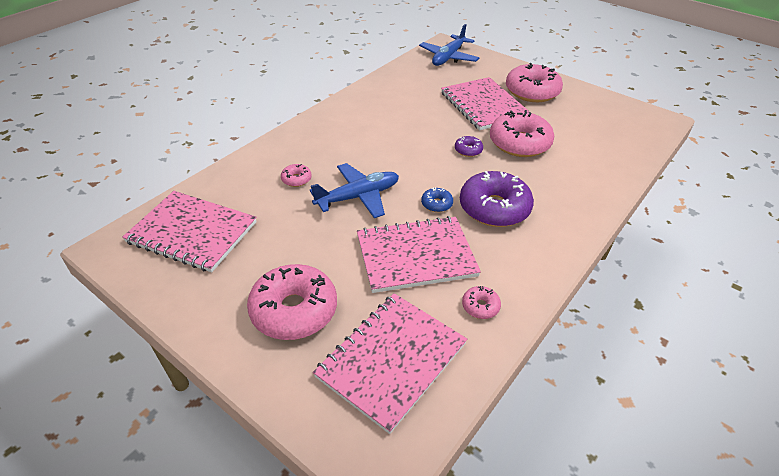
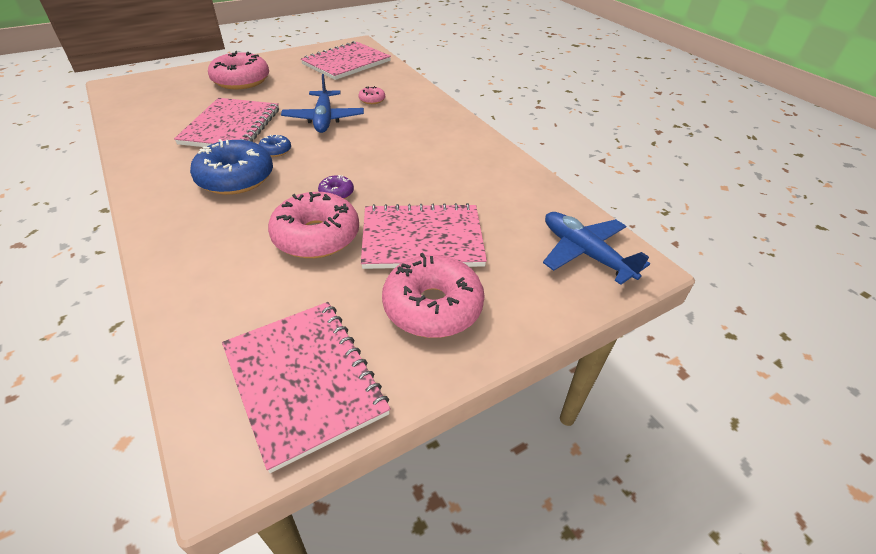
camera: 110 degrees right, 0 degrees up
(391, 360) = (164, 99): pink notebook -> pink notebook (304, 380)
(480, 306) = (153, 137): pink donut -> none
(494, 208) = (236, 178): purple donut -> blue donut

